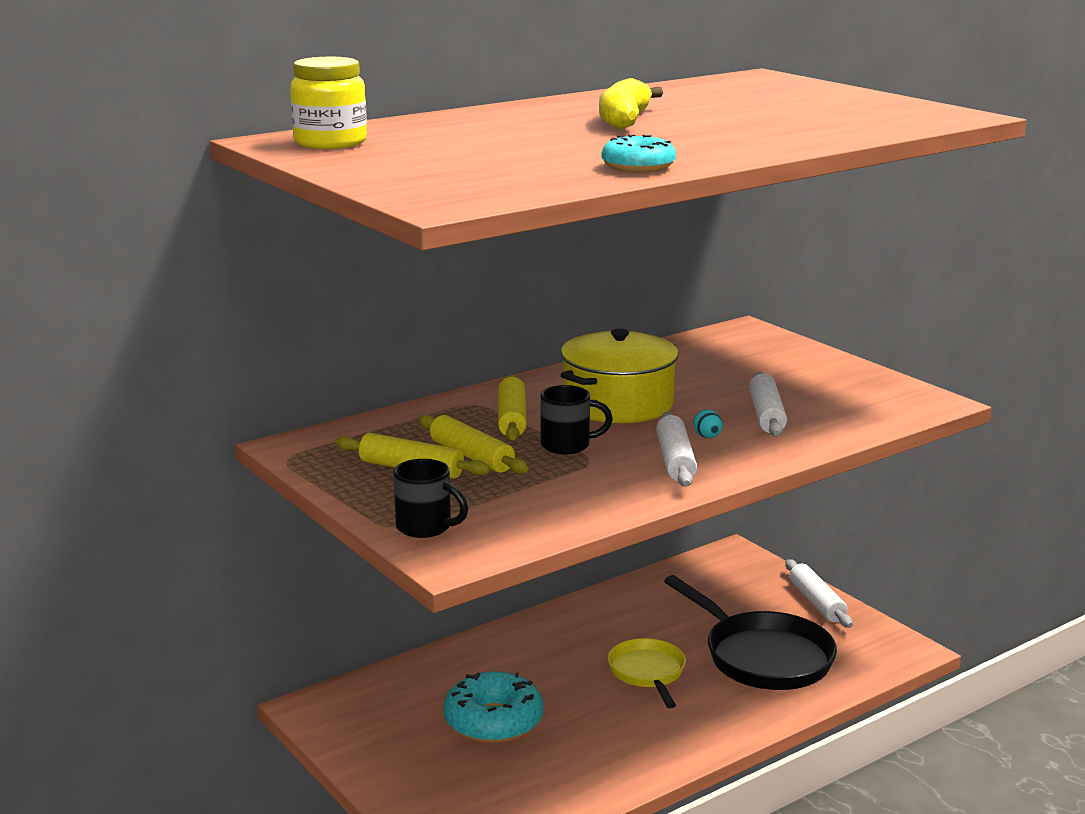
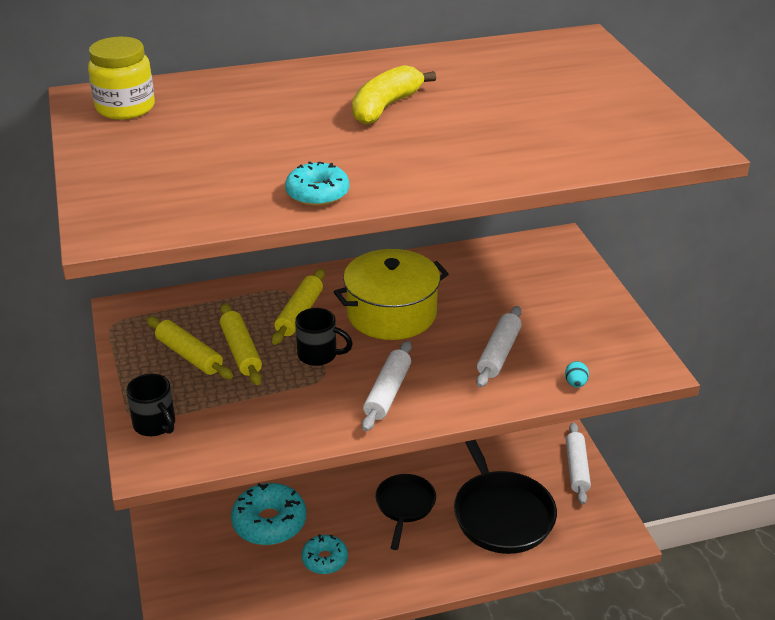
camera: 20 degrees right, 15 degrees up
(588, 740) = (325, 559): none -> turquoise donut
(648, 673) = (405, 506): yellow pan -> black pan
(707, 437) = (432, 370): turquoise egg -> turquoise egg (575, 383)

